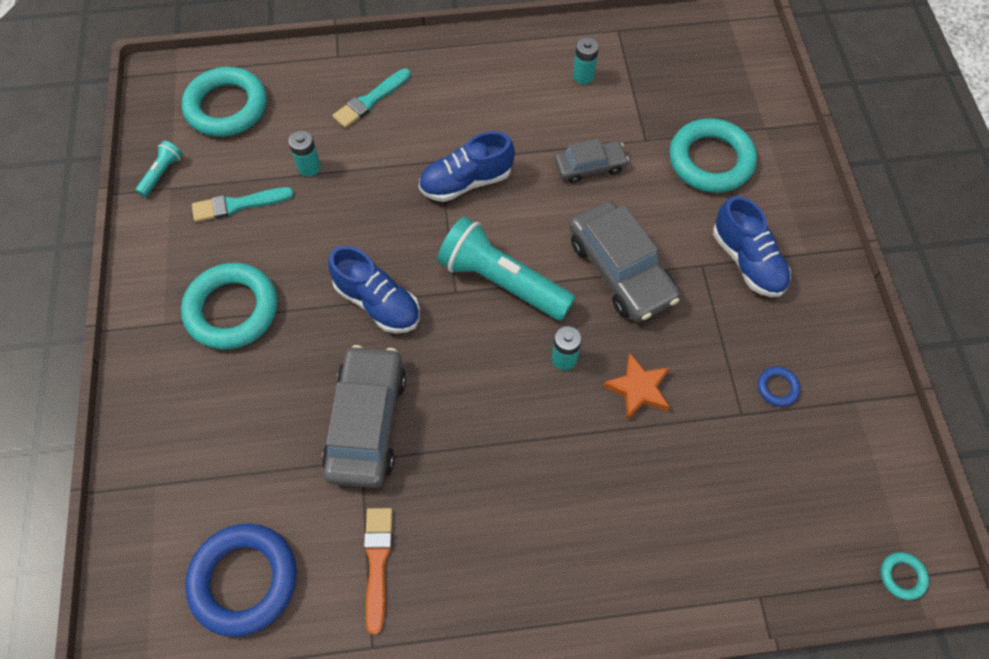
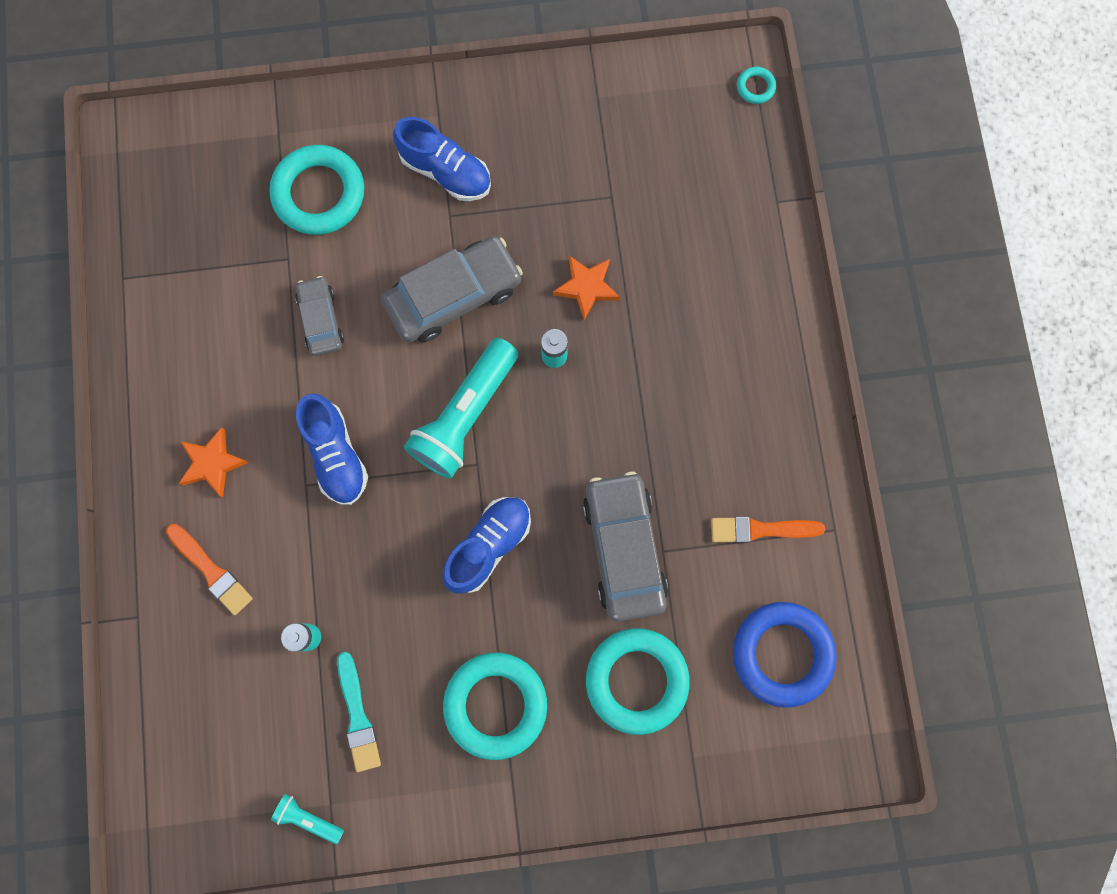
camera: 90 degrees left, 15 degrees up
(227, 107) = (210, 751): turquoise ring -> turquoise ring (636, 680)
(367, 422) = (624, 548): grey car -> grey car turned 75 degrees clockwise
(370, 100) = (211, 571): turquoise brush -> orange brush
(460, 97) = (213, 463): none -> orange star
(583, 76) = (190, 321): turquoise battery -> none
(747, 261) = (446, 172): blue shoe -> blue shoe turned 60 degrees clockwise
(777, 388) = (584, 162): blue ring -> none

